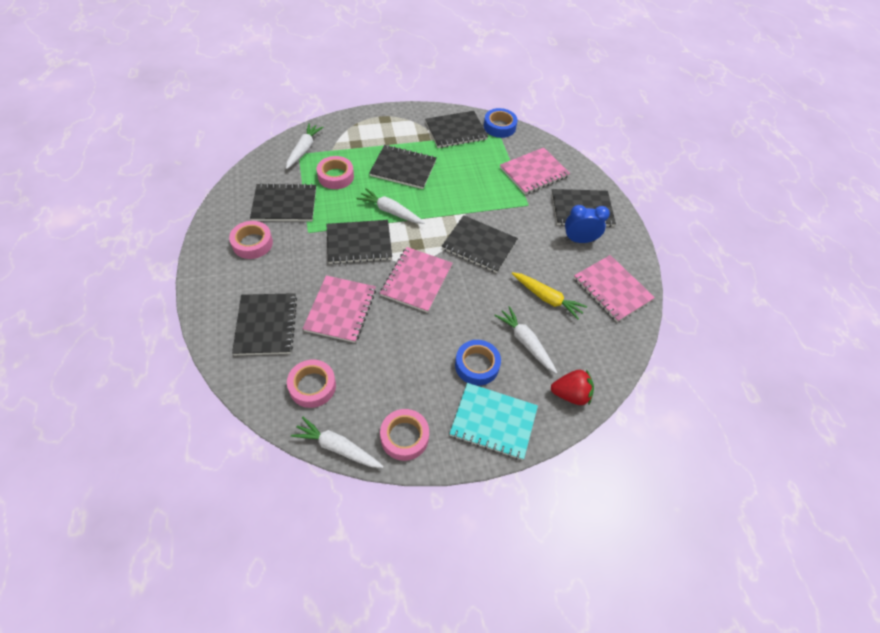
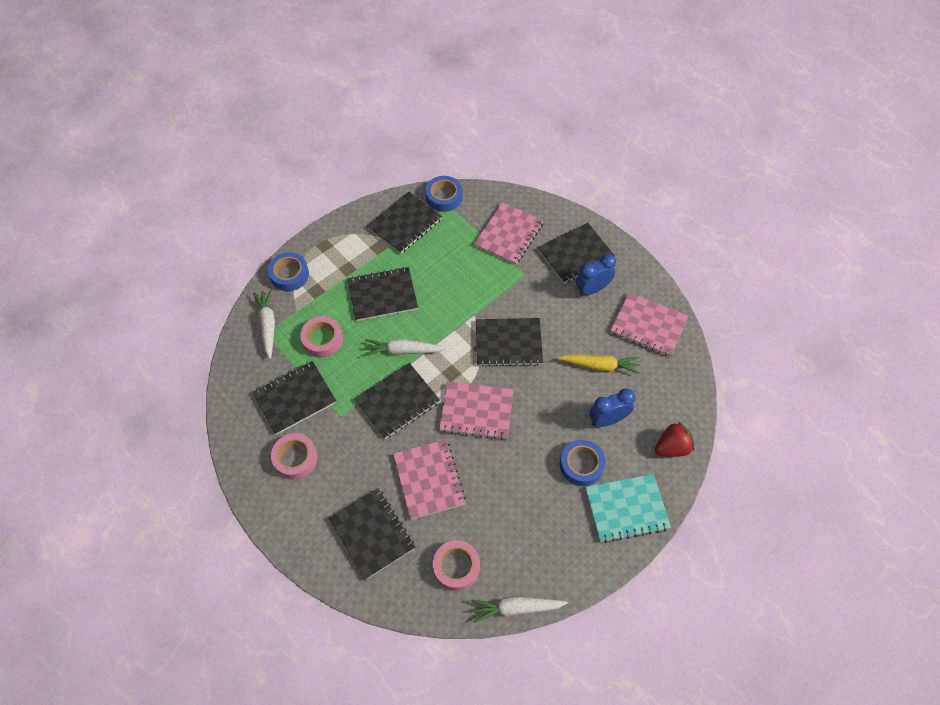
camera: 25 degrees left, 5 degrees up
(345, 126) = (289, 275): none -> blue tape
(404, 437) = (564, 565): pink tape -> none
(416, 280) = (476, 411): pink notebook -> pink notebook turned 75 degrees counterclockwise
(525, 342) = (607, 419): white carrot -> blue clock

